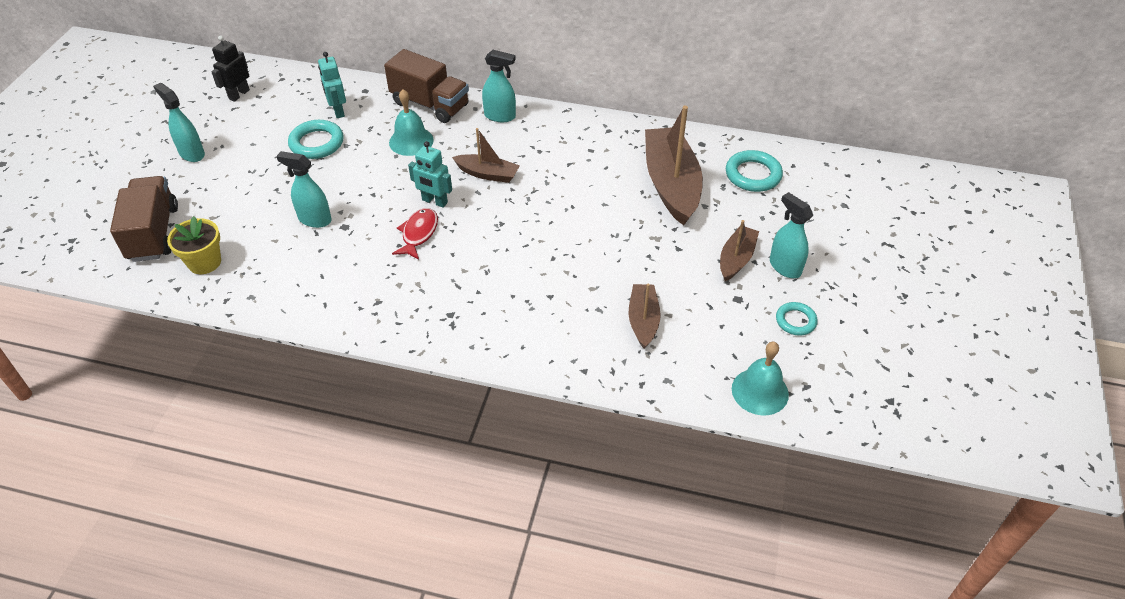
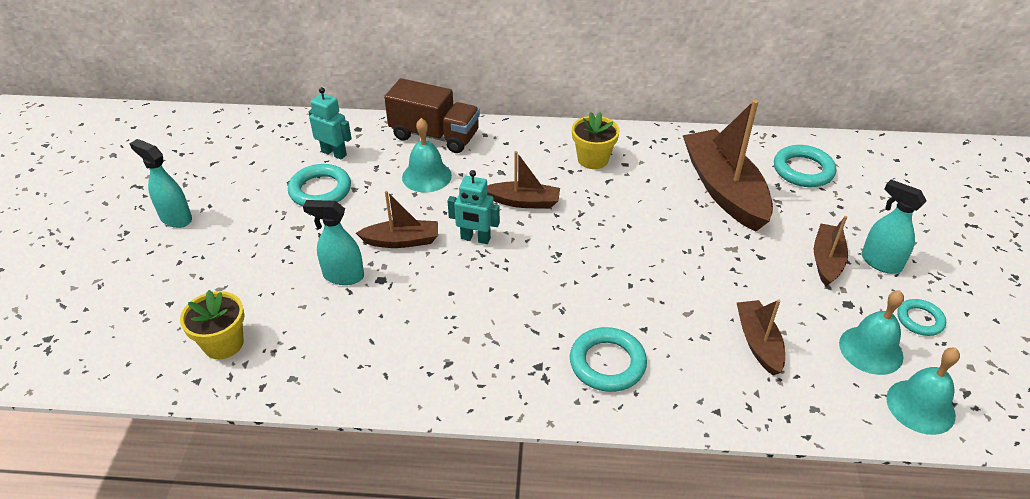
camera: 10 degrees left, 5 degrees down
(154, 233) = (151, 317): brown truck -> none
(239, 94) = (215, 147): black robot -> none
(338, 111) = (334, 153): turquoise robot -> turquoise robot turned 150 degrees clockwise
(372, 196) = (402, 241): none -> brown boat
(418, 233) = (469, 277): red fish -> none
(500, 116) = (515, 140): turquoise spray bottle -> none
(508, 320) = (607, 363): none -> turquoise ring
(563, 142) = (593, 159): none -> yellow flower pot
(739, 340) = (871, 350): none -> turquoise bell

